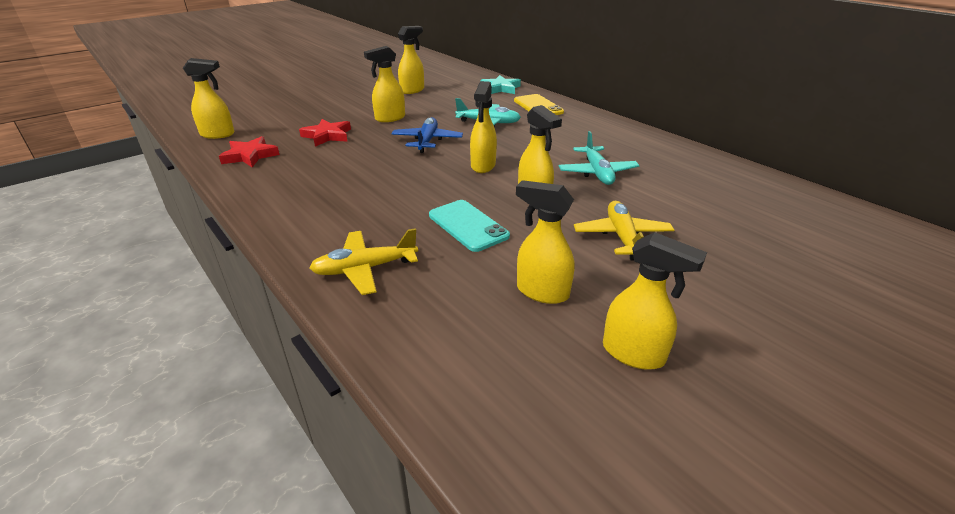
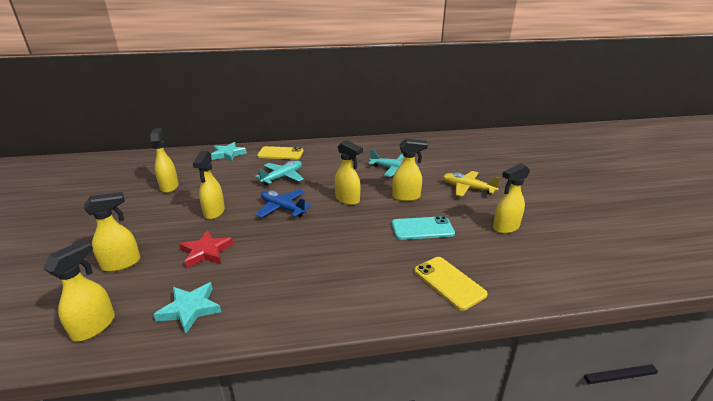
camera: 60 degrees left, 5 degrees down
(250, 156) = (190, 309): red star -> turquoise star
(365, 269) = (449, 282): yellow plane -> yellow phone
(634, 354) = (563, 221): yellow spray bottle -> yellow spray bottle (122, 264)

